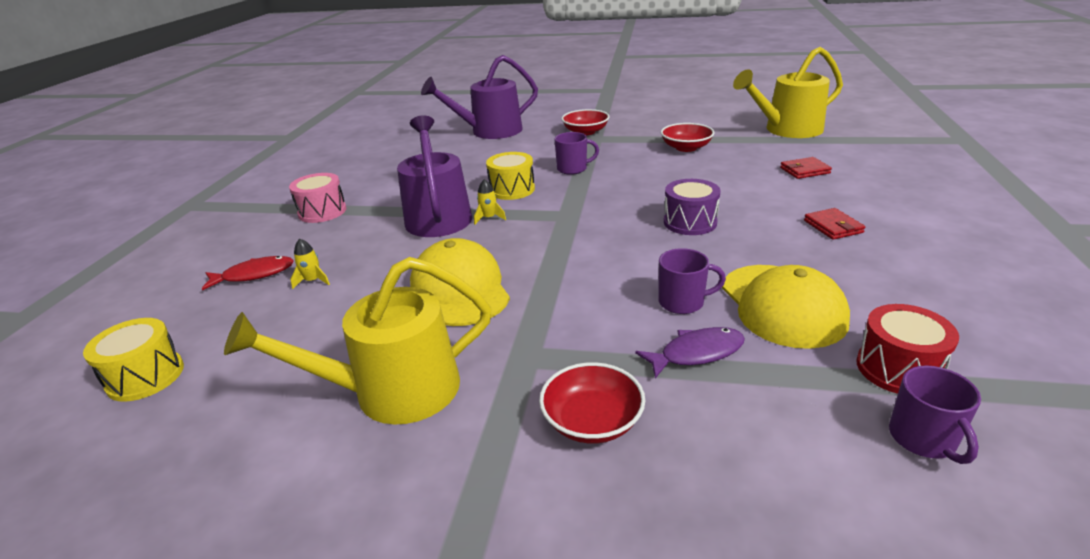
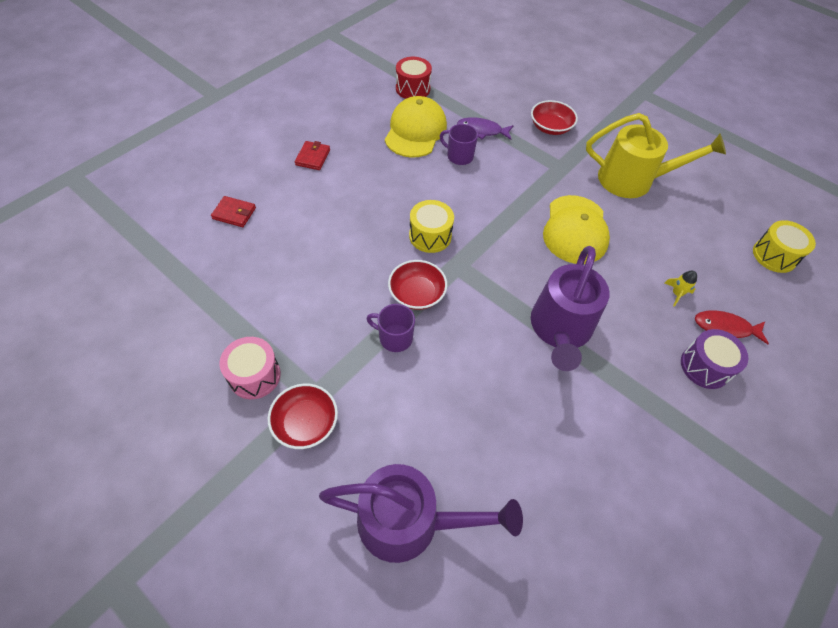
camera: 155 degrees left, 25 degrees up
(322, 211) = (670, 408): pink drum -> pink drum (254, 375)
(489, 218) = (519, 299): yellow rocket -> none
(512, 189) = (474, 334): yellow drum -> yellow drum (430, 236)
(686, 148) = (260, 308): red bowl -> red bowl (417, 294)
(690, 222) = (385, 208): purple drum -> purple drum (705, 366)
(787, 130) = (138, 278): yellow watering can -> none
(923, 439) = (441, 71): purple mug -> none

